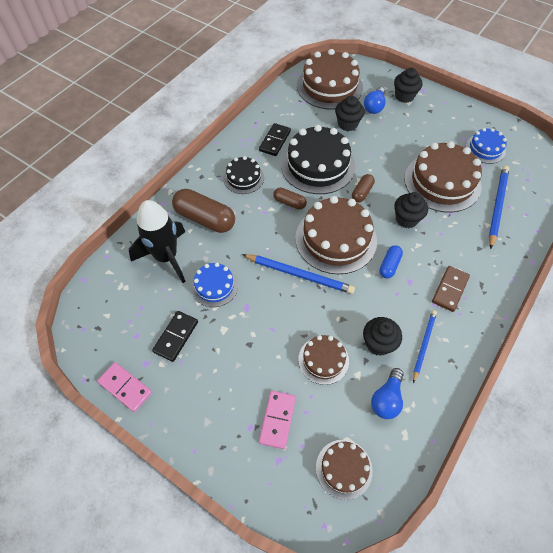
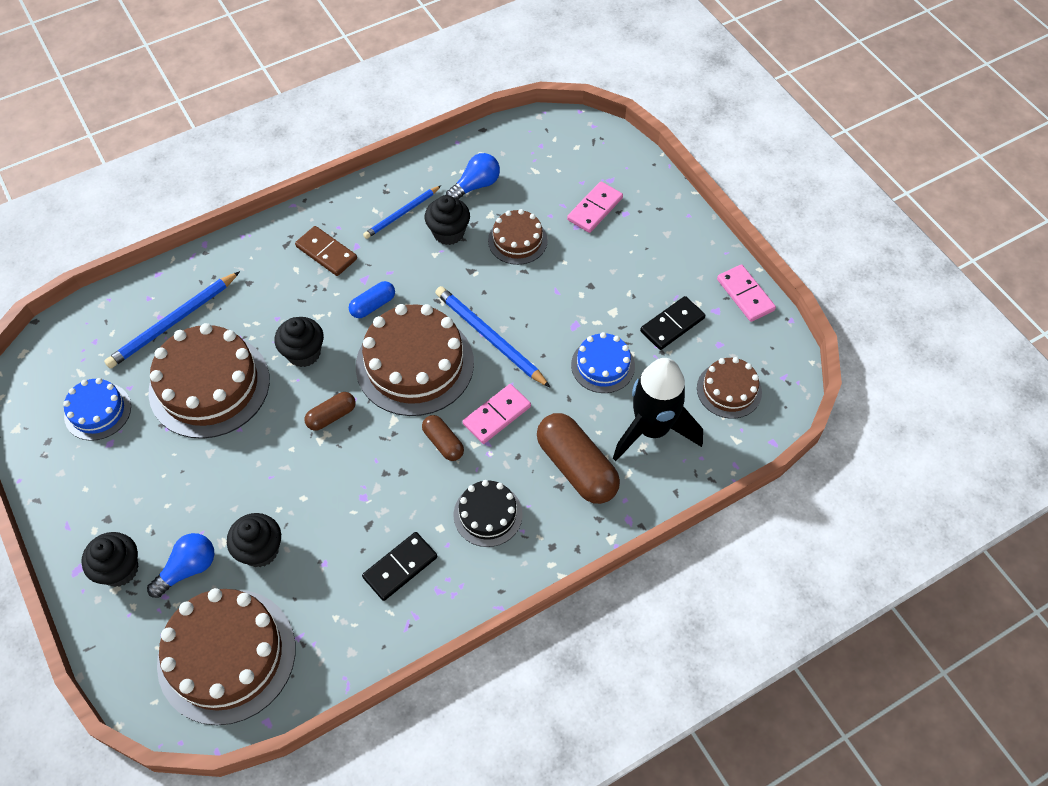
camera: 155 degrees left, 0 degrees up
(267, 229) = (496, 415): none -> pink domino
(318, 165) = (362, 489): black cake -> none
(344, 469) = (553, 153): brown cake -> brown cake (729, 390)
(450, 289) = (326, 253): brown domino -> brown domino turned 75 degrees clockwise

